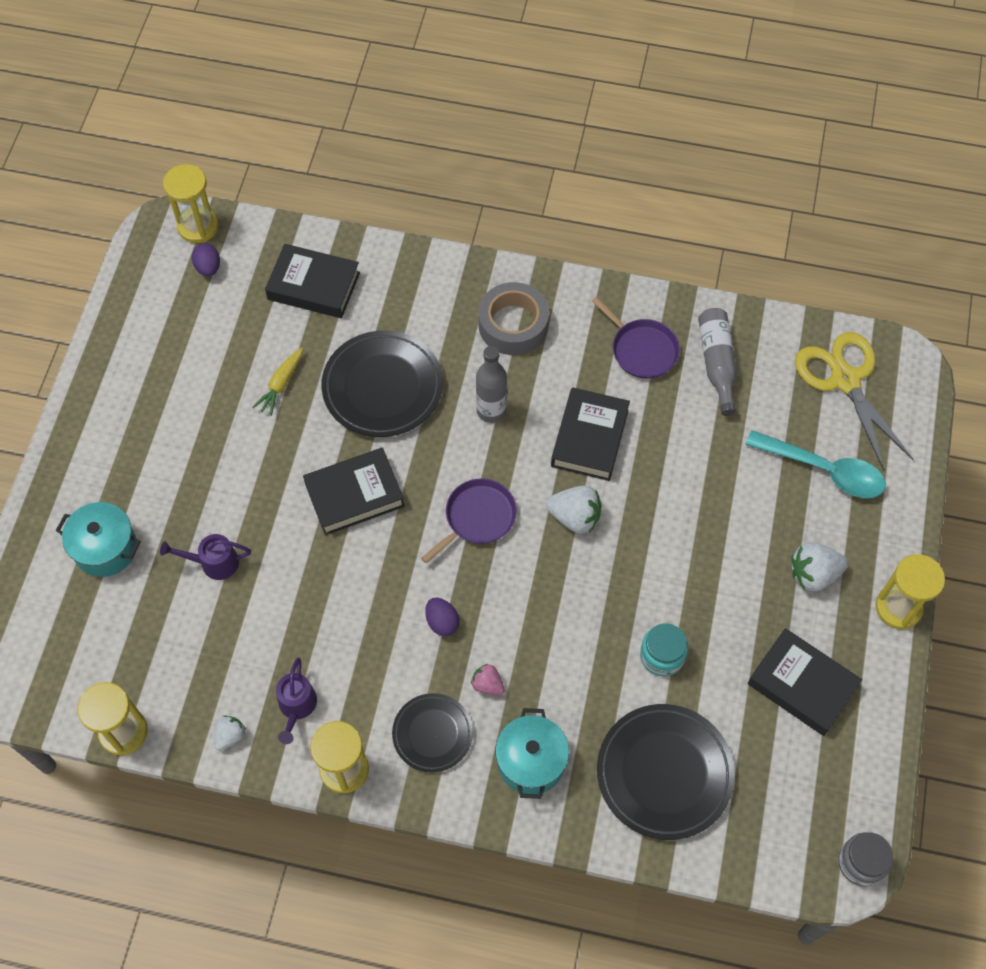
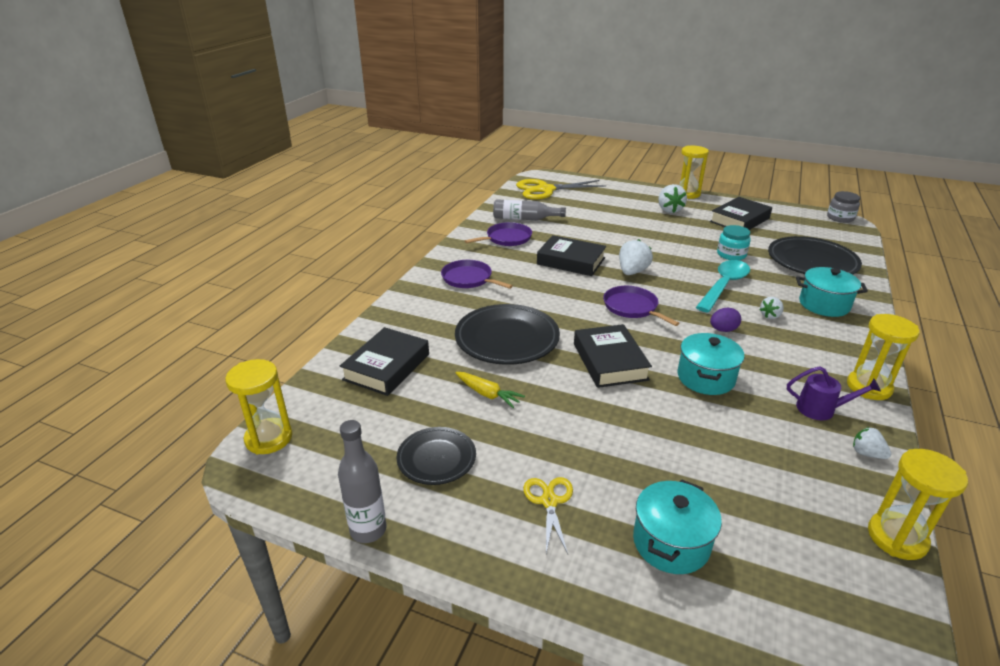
camera: 80 degrees left, 30 degrees down
(143, 454) = (549, 501): none -> yellow scissors
(208, 268) = (327, 434): purple egg -> none
(213, 563) = (682, 453): purple watering can -> none
(337, 593) = (705, 378): none -> turquoise pot
(432, 734) = (819, 342): black plate -> black plate (436, 459)
(487, 685) = (770, 316): pink strawberry -> white strawberry
(491, 410) = (541, 294): grey bottle -> grey bottle (368, 530)
(513, 325) = (469, 279): grey tape -> purple pan
(824, 470) = (603, 200): turquoise spoon -> turquoise spoon (724, 285)

